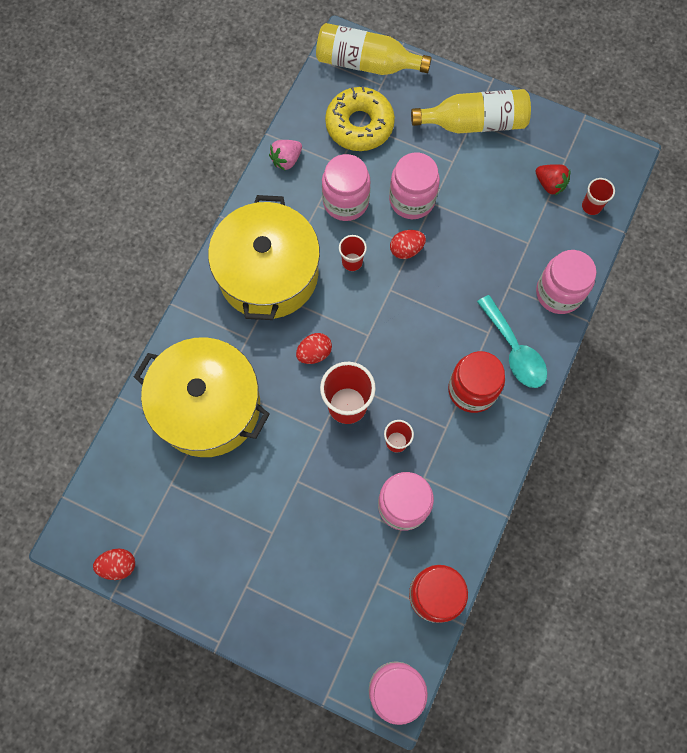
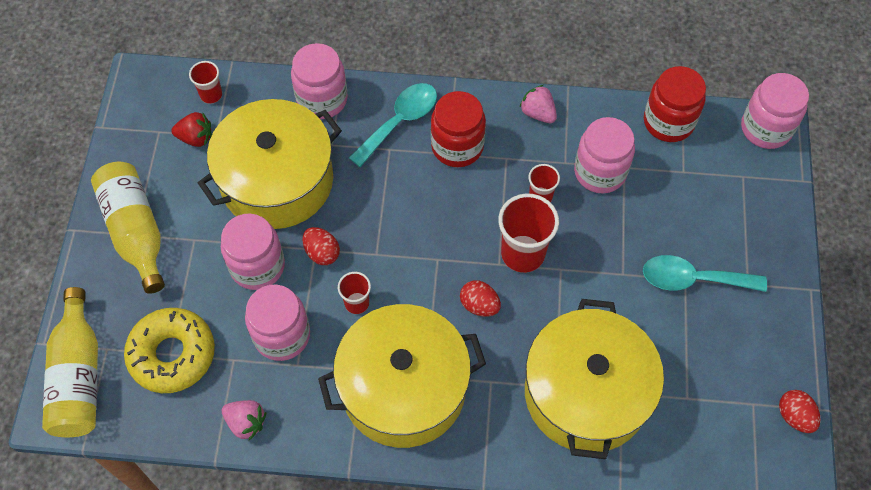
camera: 110 degrees left, 10 degrees down
(269, 539) = (693, 279): none -> turquoise spoon
(484, 474) = (538, 113): none -> pink strawberry
(486, 235) = (277, 181): none -> yellow pot
(550, 184) = (196, 138): red strawberry -> red strawberry turned 75 degrees clockwise

